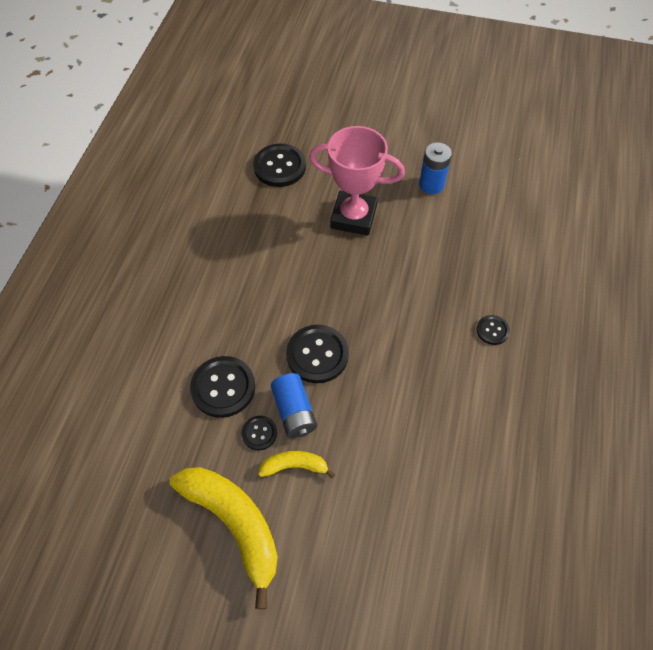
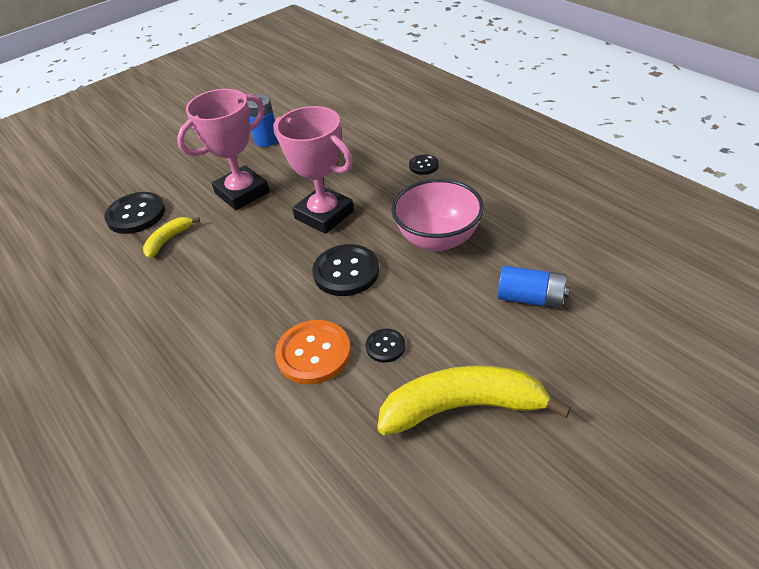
camera: 50 degrees left, 15 degrees down
(223, 387) = (313, 353): black button -> orange button
(294, 411) = (386, 311): blue battery -> blue battery (530, 298)
(294, 466) = (439, 335): yellow banana -> yellow banana (168, 240)
(370, 294) = (324, 215): none -> pink trophy
(402, 401) = (437, 239): none -> pink bowl

